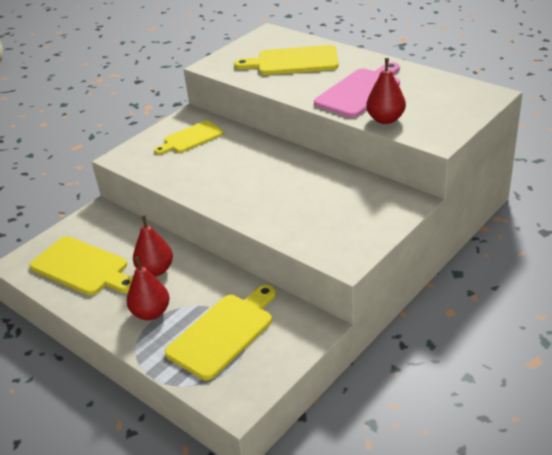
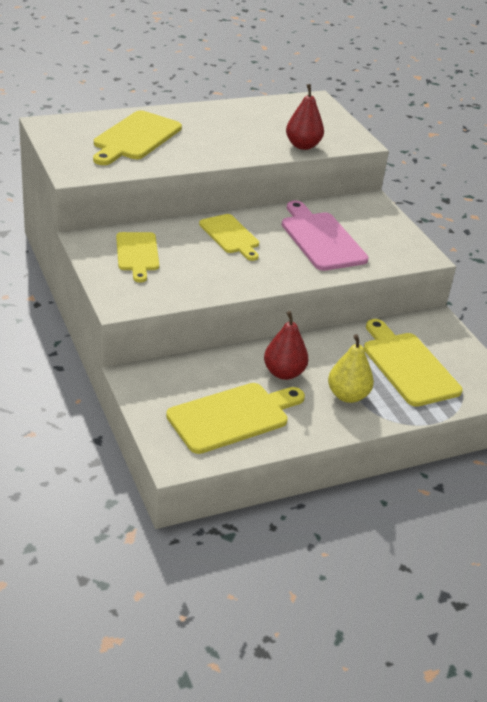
camera: 70 degrees left, 0 degrees up
(151, 313) = (347, 395): red pear -> yellow pear
(260, 161) = (230, 236): none -> yellow cutting board
(360, 91) = (240, 136): pink cutting board -> pink cutting board (321, 239)

